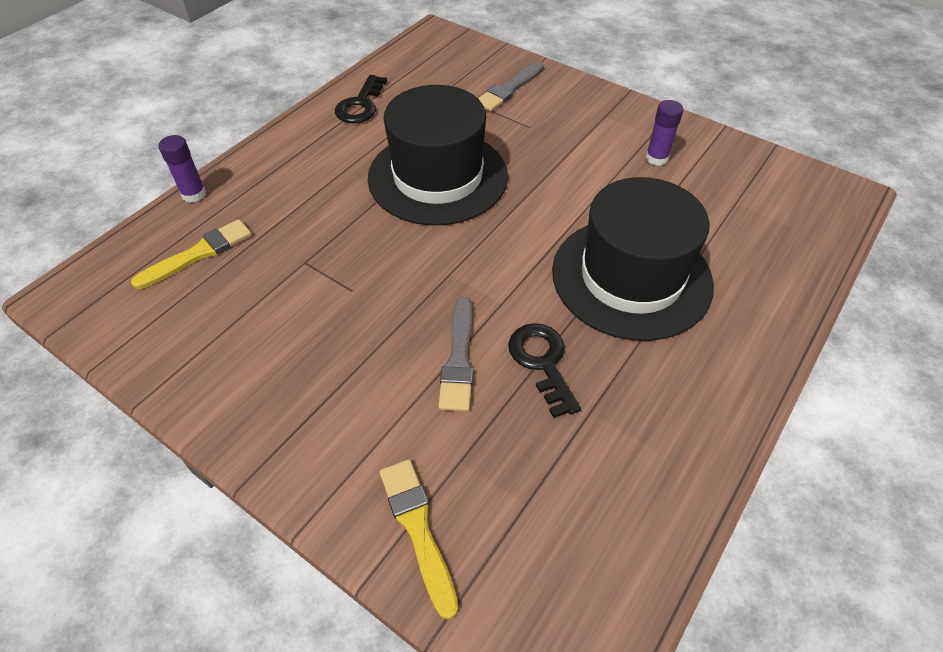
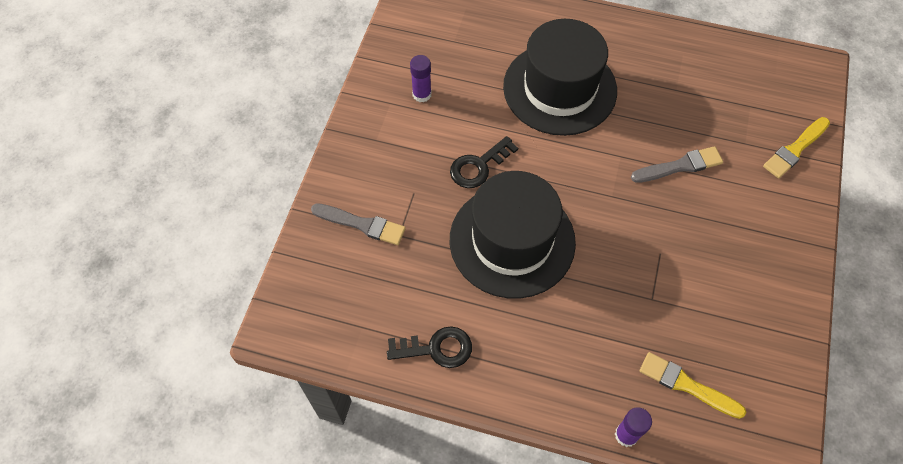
camera: 110 degrees left, 10 degrees up
(542, 362) = (656, 121): black key -> black key (478, 166)

